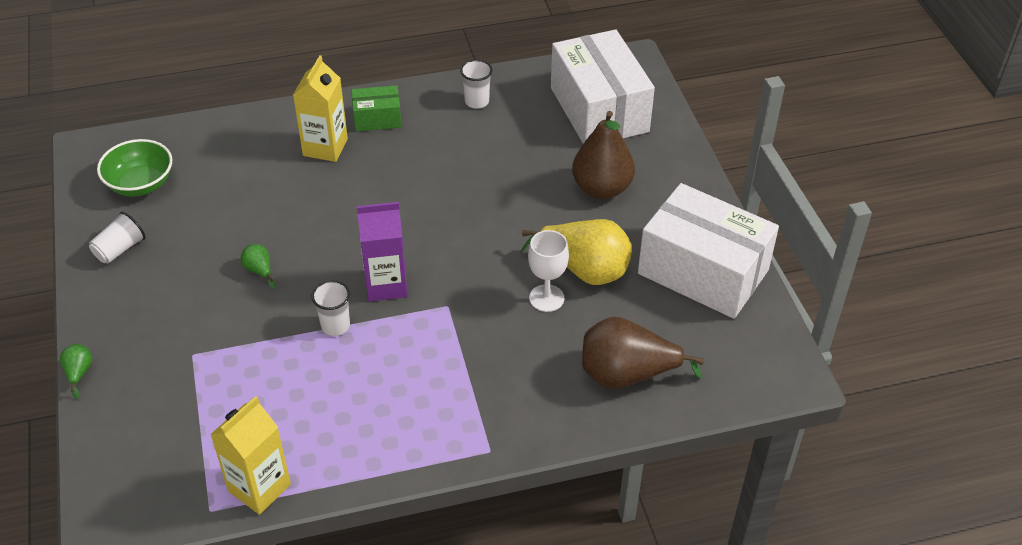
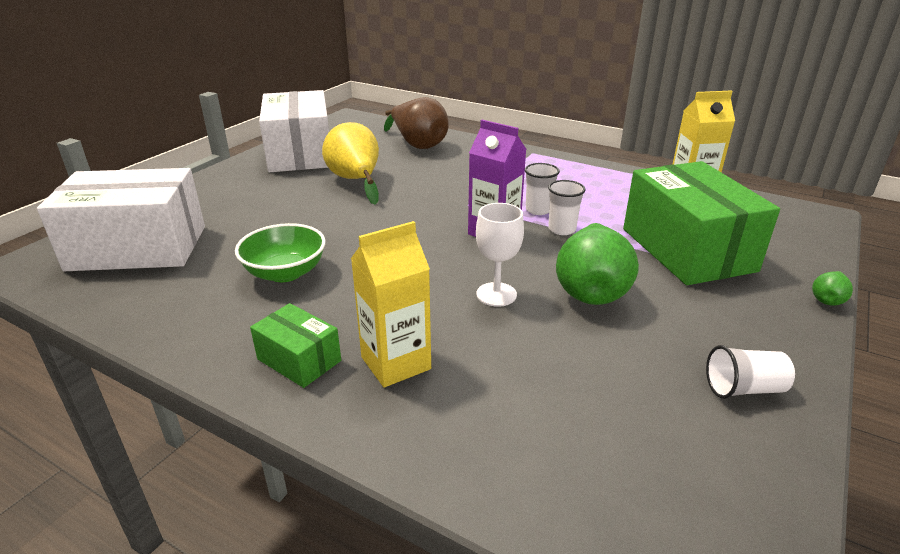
camera: 135 degrees left, 15 degrees down
(140, 184) = (675, 464): green bowl -> green bowl (285, 273)
(213, 368) = (687, 249): none -> green box
(259, 271) = (591, 289): green pear -> green pear, size x2.29
(477, 101) = (191, 314): white cup -> white cup (538, 210)
(546, 298) = (402, 181): white goblet -> white goblet (496, 294)
(599, 109) = (138, 248): white box -> white box turned 60 degrees clockwise
(601, 188) = (257, 206): brown pear -> none

